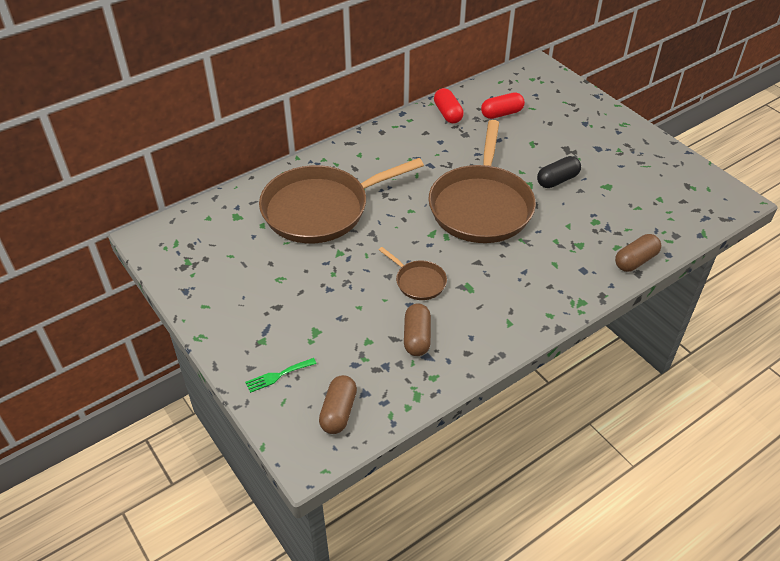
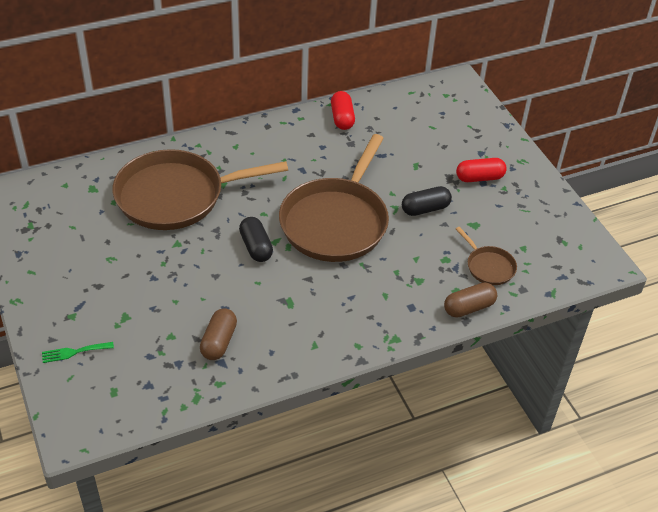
camera: 10 degrees right, 0 degrees up
(338, 412) = (117, 398): brown capsule -> none
(416, 242) = (256, 247): none -> black capsule
(418, 282) = (242, 287): brown pan -> brown pan (489, 267)
(501, 113) = (398, 127): red capsule -> red capsule (479, 178)

